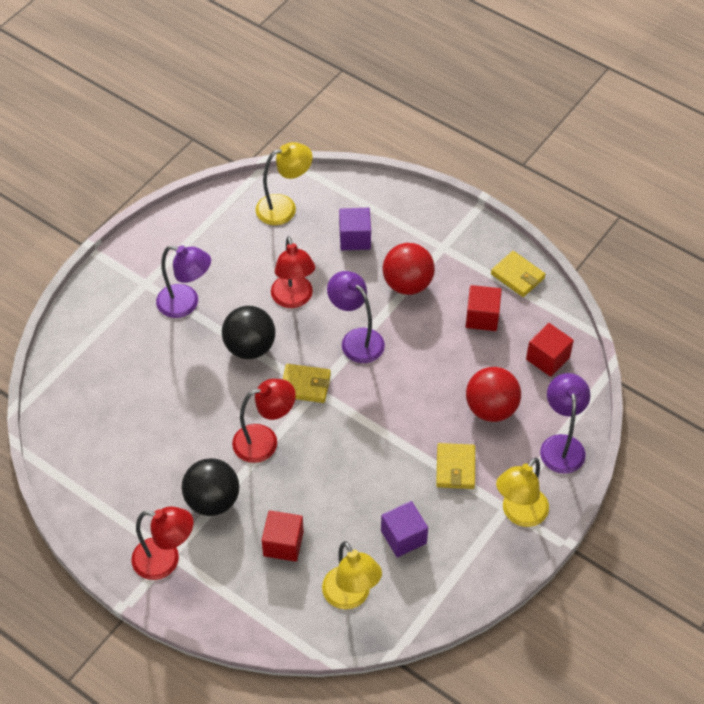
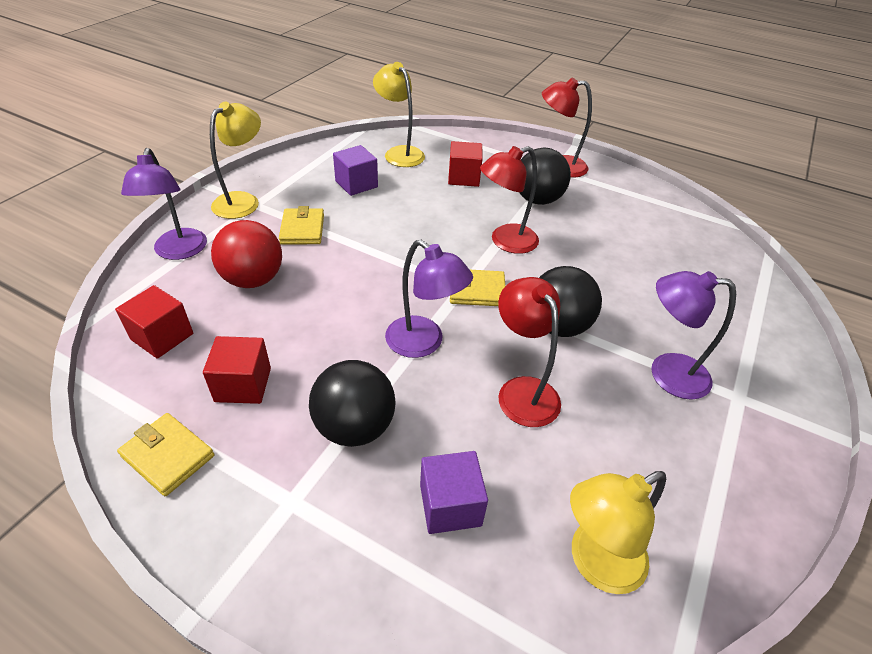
camera: 170 degrees right, 10 degrees down
(407, 284) = (354, 427): red ball -> black ball

